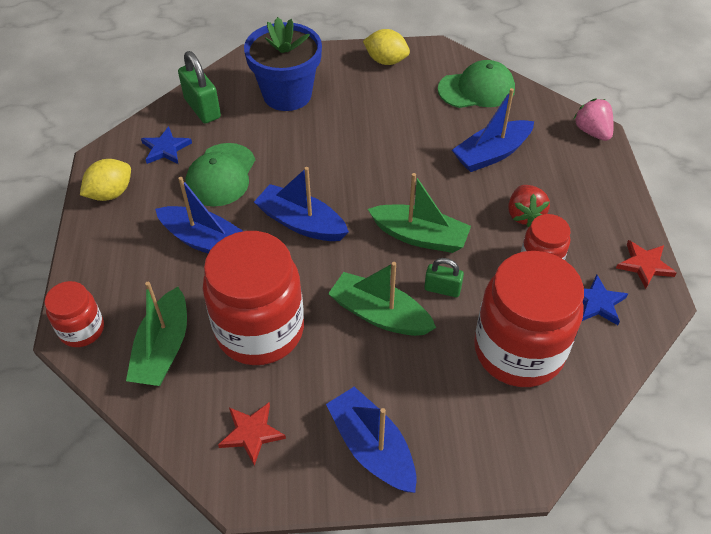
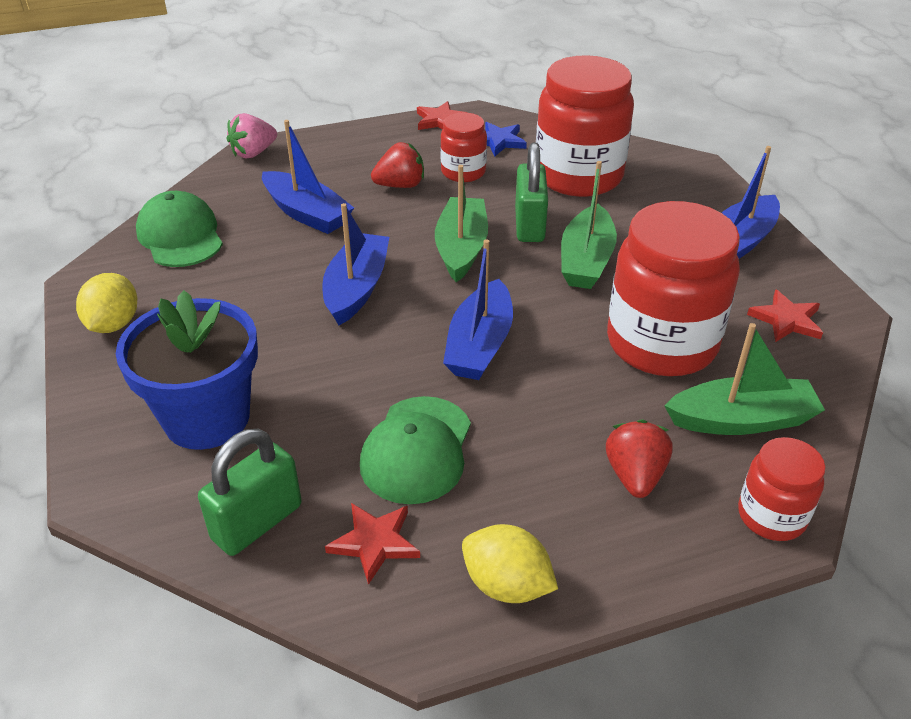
camera: 105 degrees left, 10 degrees down
(149, 271) = (635, 475): none -> red strawberry
(166, 148) = (374, 542): blue star -> red star
(204, 241) = (553, 431): blue boat -> blue boat (356, 288)
(221, 175) = (417, 450): green cap -> green cap turned 105 degrees clockwise
(442, 289) = (529, 225): green padlock -> green padlock, size x1.65

